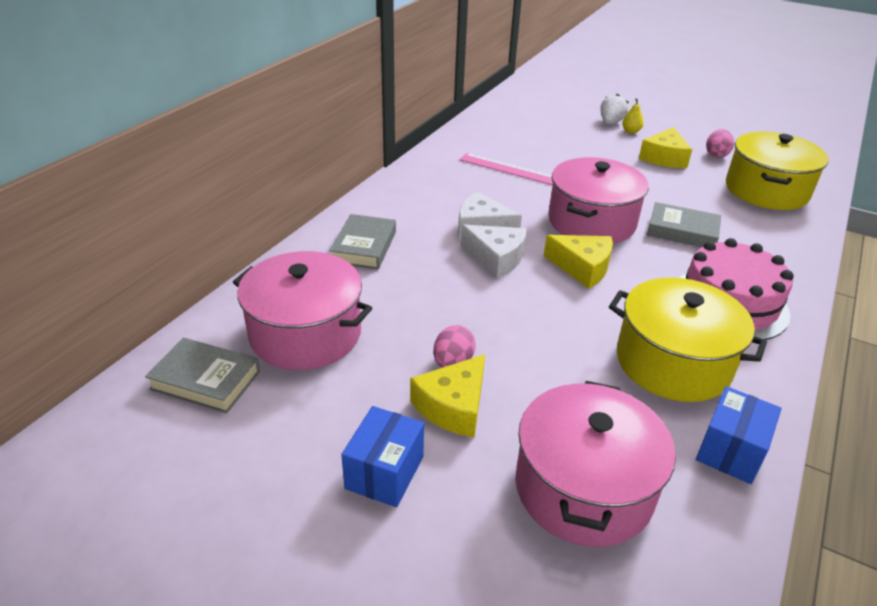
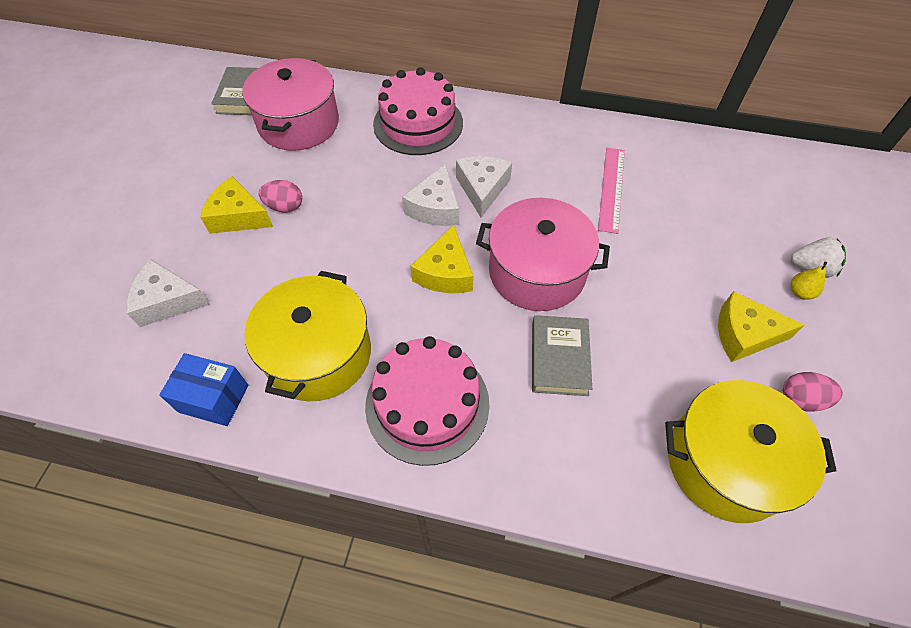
camera: 75 degrees right, 20 degrees up
(364, 247) = (418, 123): grey book -> pink cake
(385, 472) = (174, 196): blue box -> none
(583, 488) = (168, 301): pink pot -> white cheese

